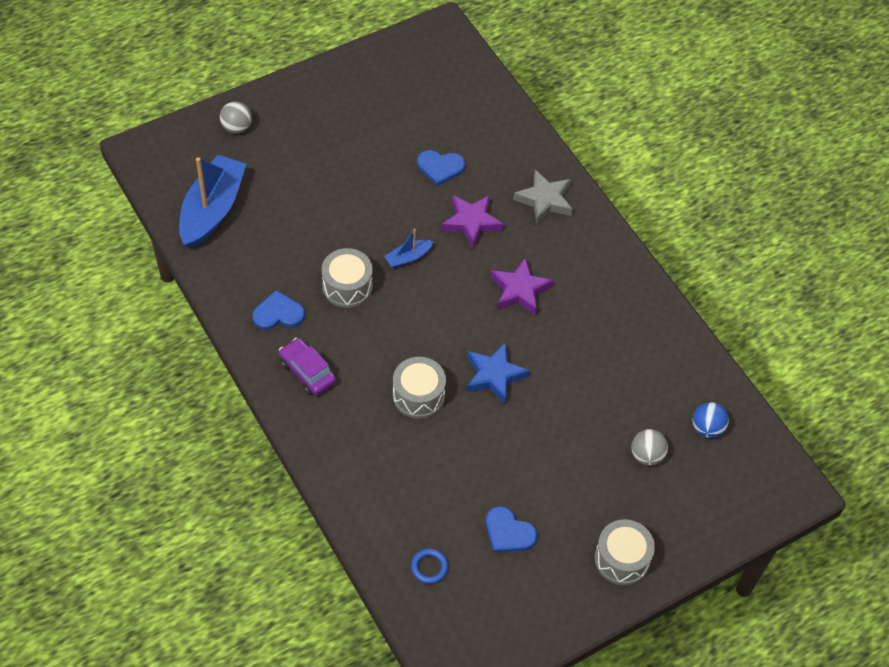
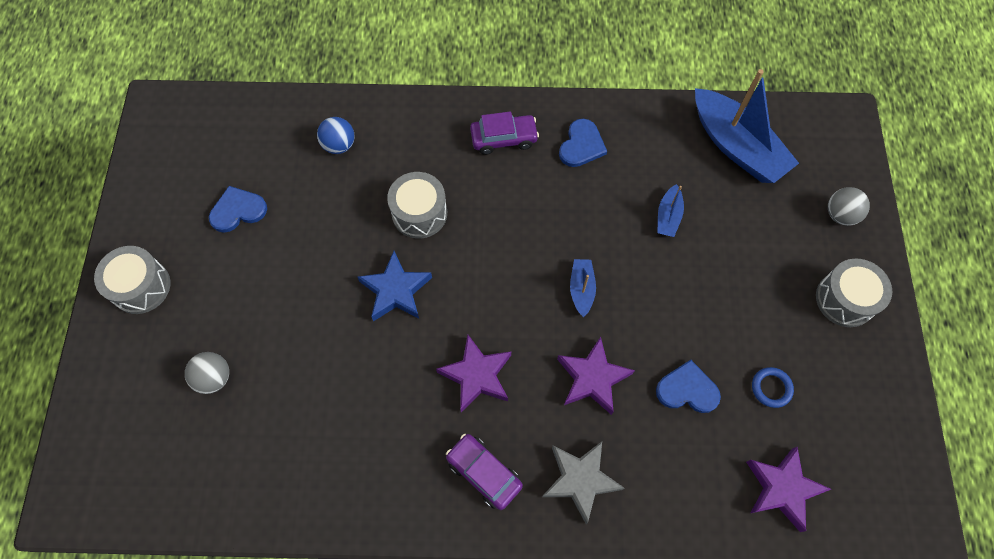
camera: 125 degrees right, 10 degrees up
(308, 229) = (668, 216): none -> blue boat
(347, 286) = (578, 216): grey drum -> grey drum (845, 299)
(429, 567) = (256, 135): blue ring -> blue ring (771, 388)
(440, 167) = (687, 389): blue heart -> blue heart turned 60 degrees clockwise
(470, 97) = (782, 489): none -> purple star
(581, 254) = (484, 473): none -> purple car
(707, 428) = (195, 460): blue ball -> blue ball (339, 145)

